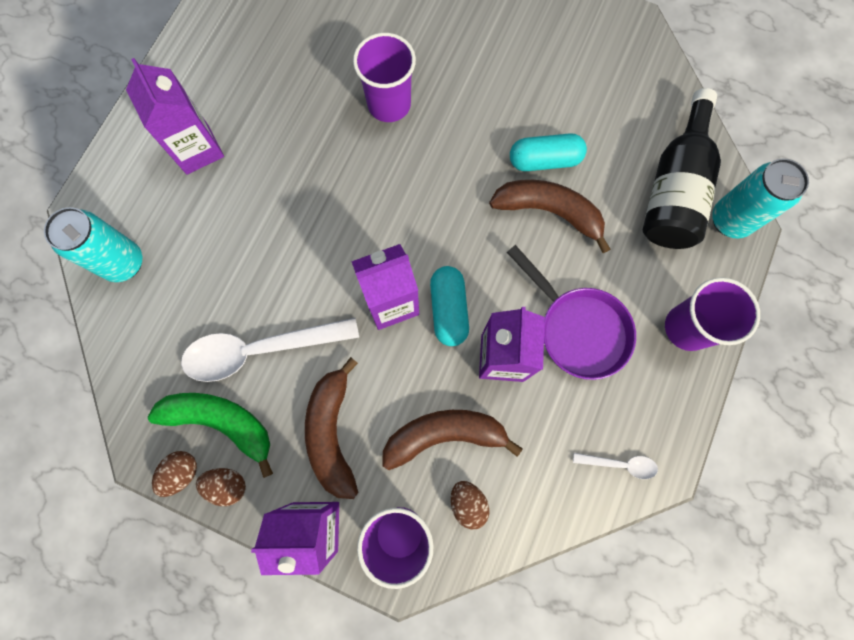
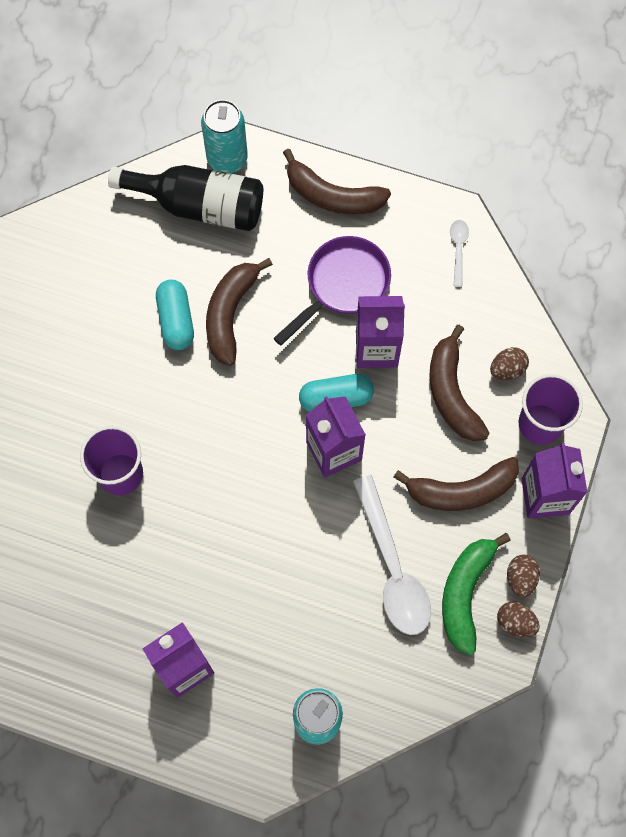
camera: 95 degrees left, 5 degrees down
(687, 328) = (332, 196): purple cup -> brown banana

